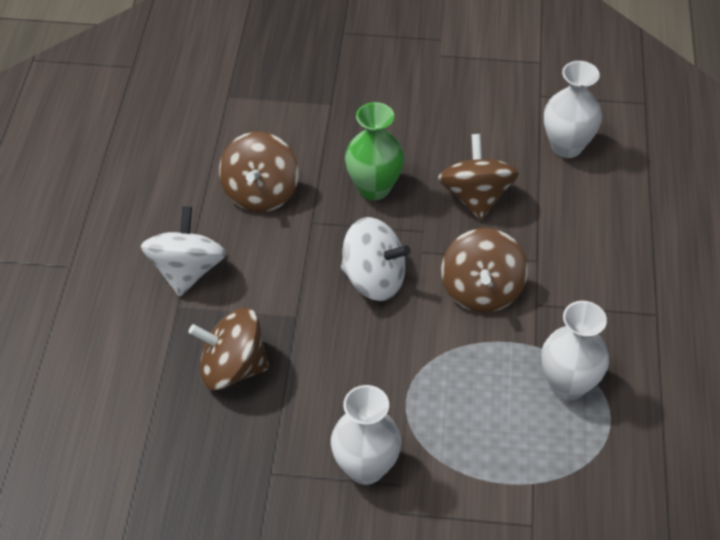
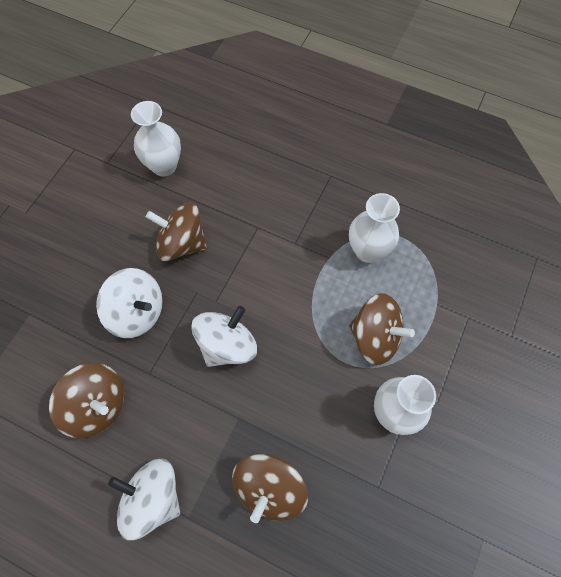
camera: 70 degrees left, 15 degrees up
(374, 188) = (137, 312): green vase -> white spinning top
(481, 290) = (269, 273): brown spinning top -> brown spinning top (375, 337)

